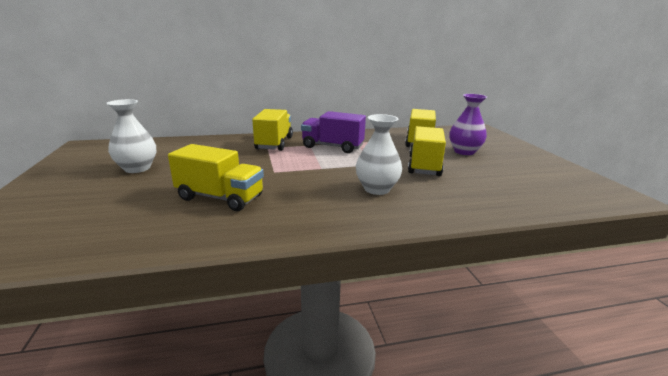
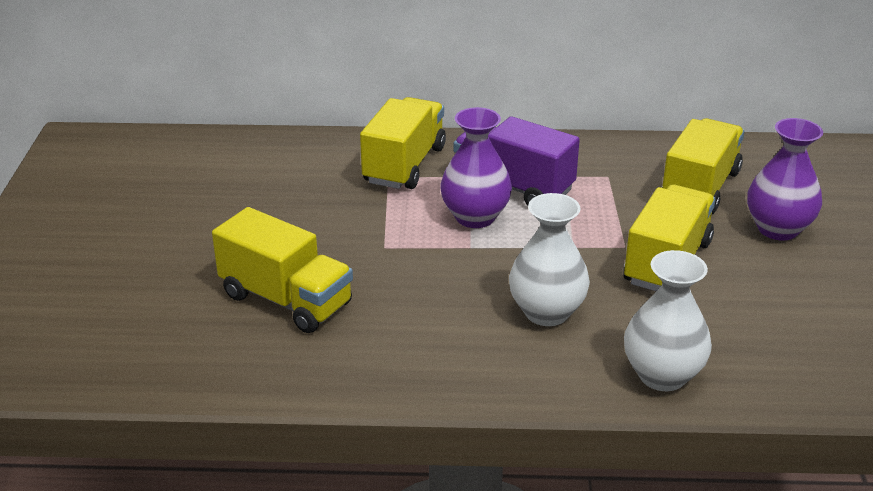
camera: 15 degrees right, 10 degrees up
(137, 168) = (163, 213): white vase -> white vase (662, 375)
(318, 157) = (475, 217): none -> purple vase

